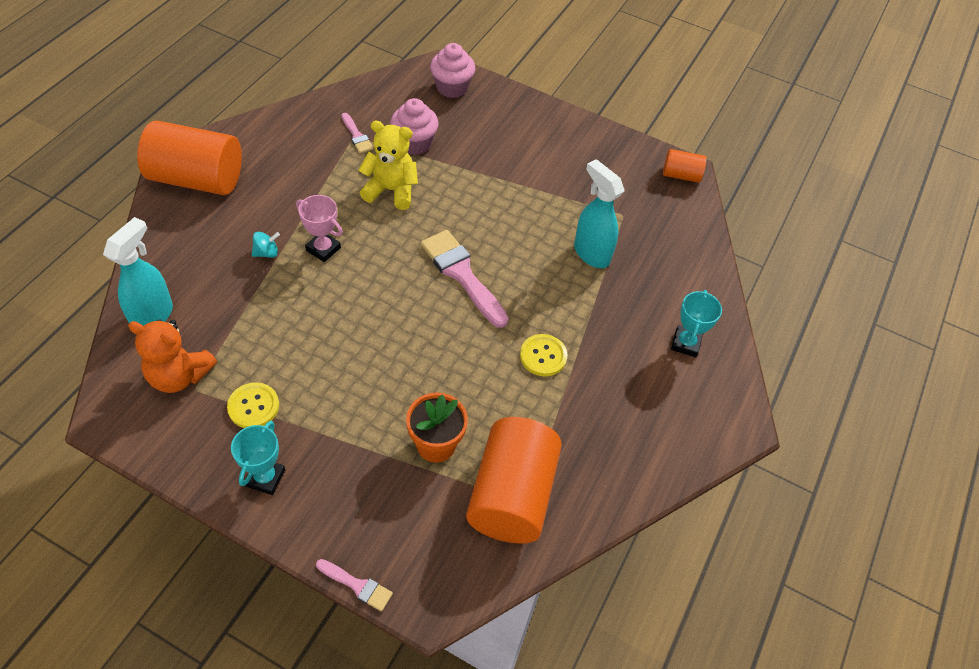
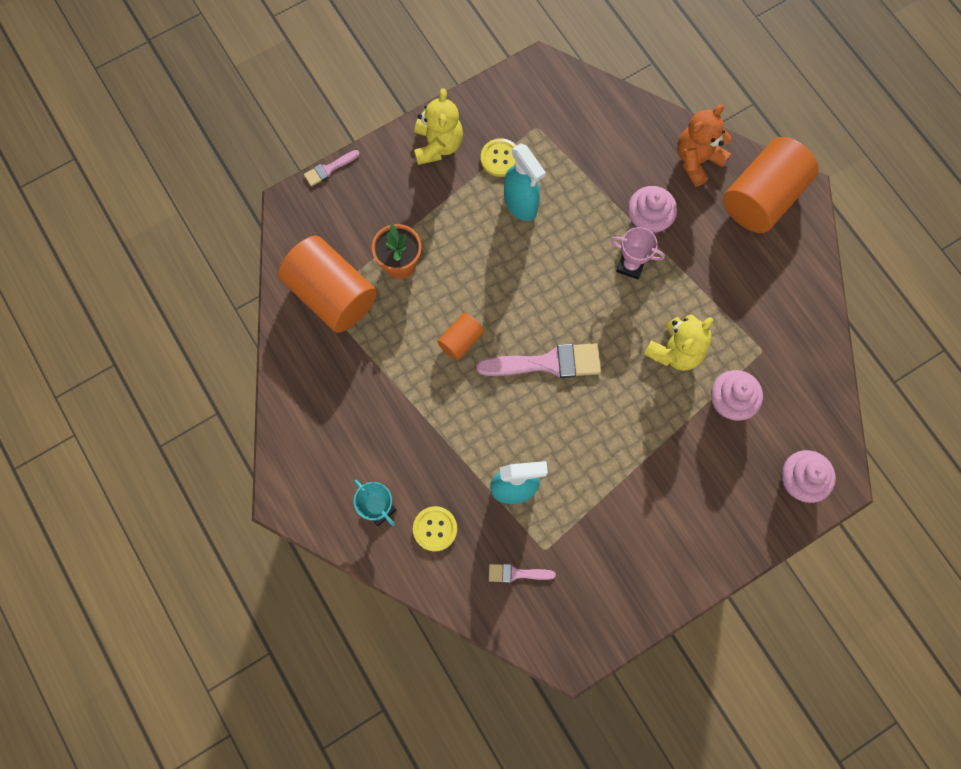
camera: 125 degrees right, 20 degrees up
(153, 316) = (620, 120): turquoise spray bottle -> turquoise spray bottle (520, 204)
(179, 375) = (554, 121): orange teddy bear -> orange teddy bear (697, 160)
(265, 478) = (438, 145): turquoise trophy -> yellow teddy bear
(267, 253) = (647, 221): turquoise spinning top -> pink cupcake
(323, 249) = (630, 265): pink trophy -> pink trophy turned 45 degrees clockwise
(357, 136) = (762, 353): pink brush -> pink brush (516, 573)
(543, 356) = (431, 383): yellow button -> yellow button (435, 529)
(681, 175) = (567, 647): orange cylinder -> orange cylinder (461, 340)

